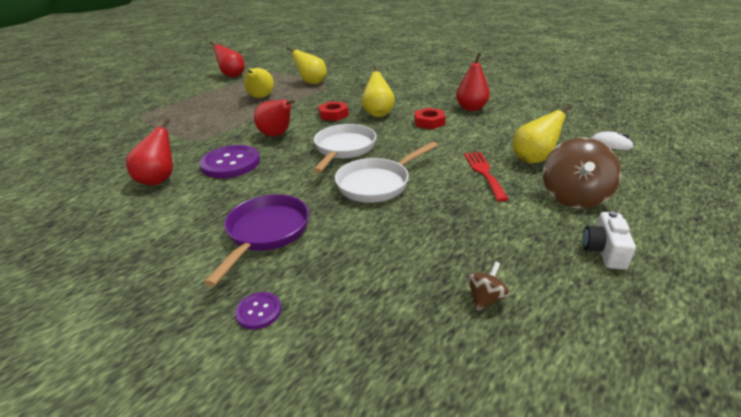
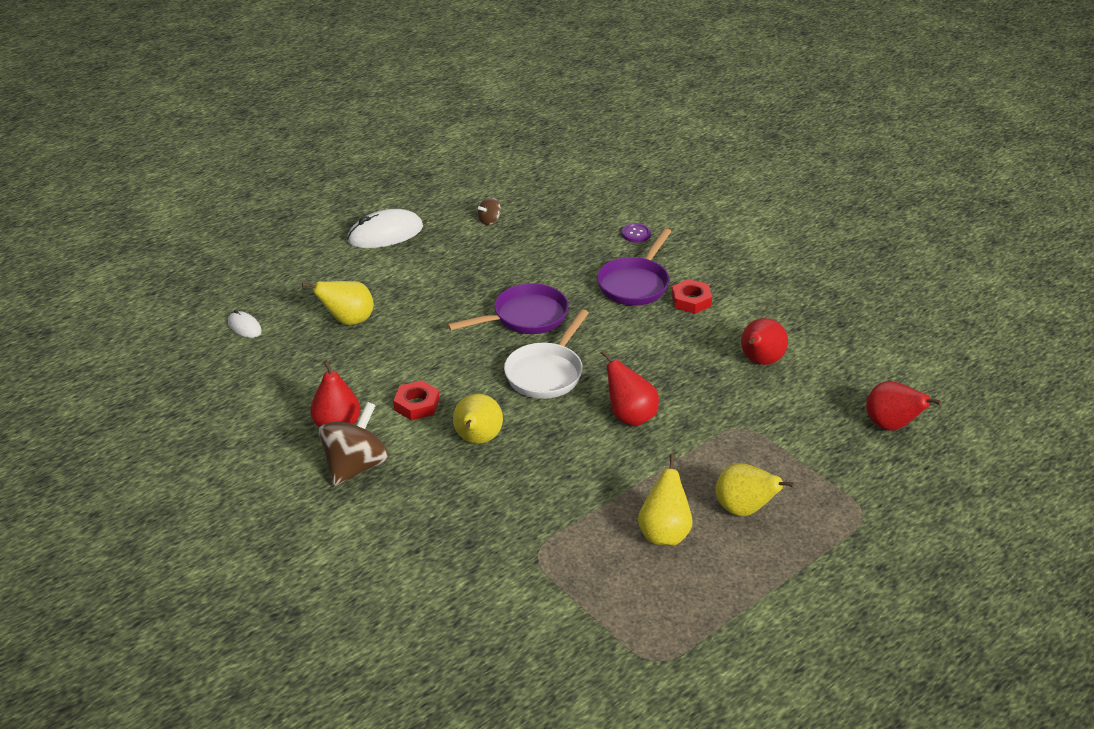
camera: 170 degrees left, 5 degrees up
(230, 163) = (683, 373): purple button -> none
(232, 75) = (741, 658): red pear -> red pear (891, 425)
(312, 82) = (564, 575): yellow pear -> yellow pear (744, 510)
(333, 114) = (544, 451): red nut -> red nut (691, 300)
(377, 183) = (525, 317): white pan -> purple pan
(484, 173) = (412, 312): red fork -> none
(574, 197) = (357, 275): brown spinning top -> brown spinning top (355, 466)
(604, 251) = (385, 234): white camera -> white mouse

